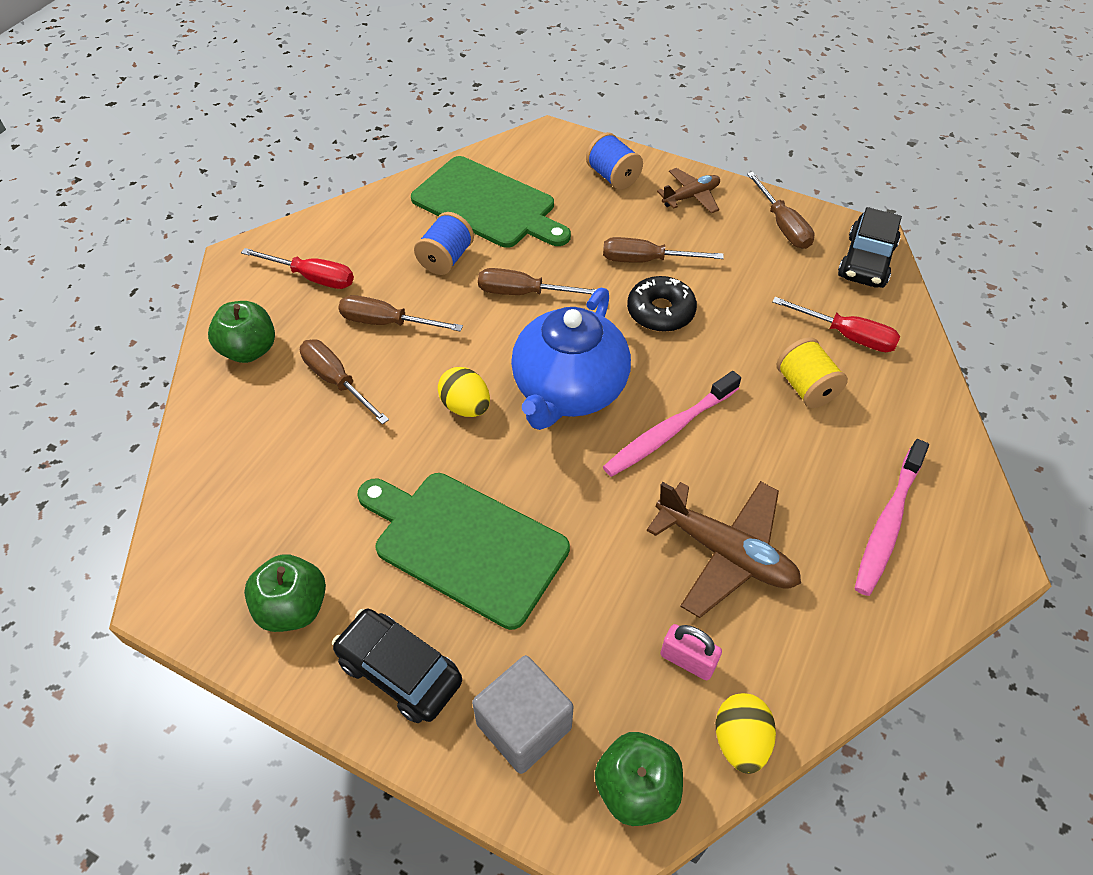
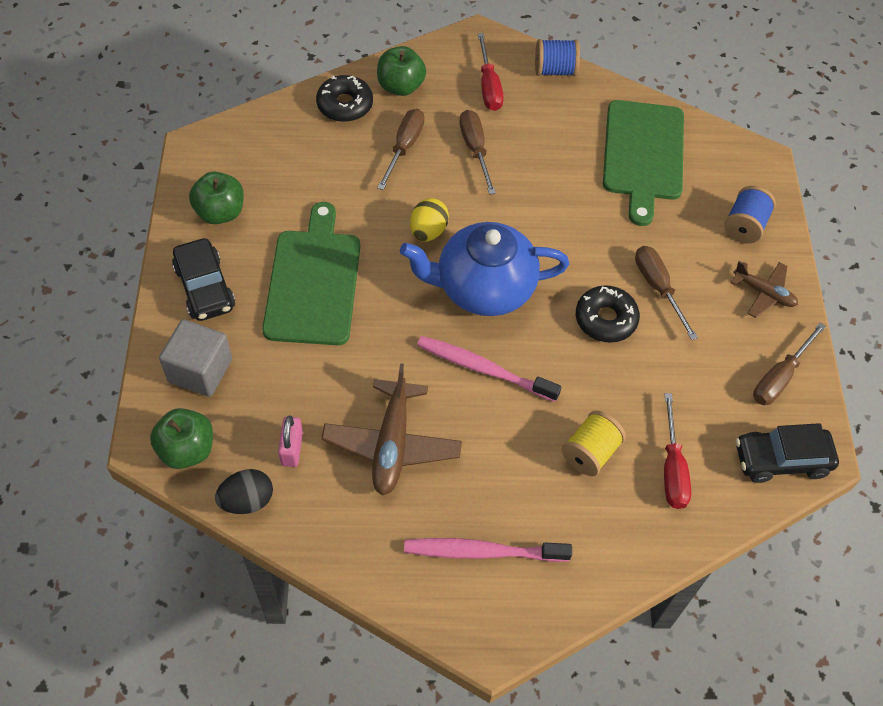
camera: 60 degrees right, 5 degrees up
(232, 411) = (345, 105): none -> black donut
(399, 671) = (205, 288): black car -> black car turned 150 degrees clockwise
(446, 259) = (563, 155): blue spool -> blue spool (555, 70)
(524, 293) = (562, 219): brown screwdriver -> none
(740, 740) = (247, 500): yellow egg -> black egg

